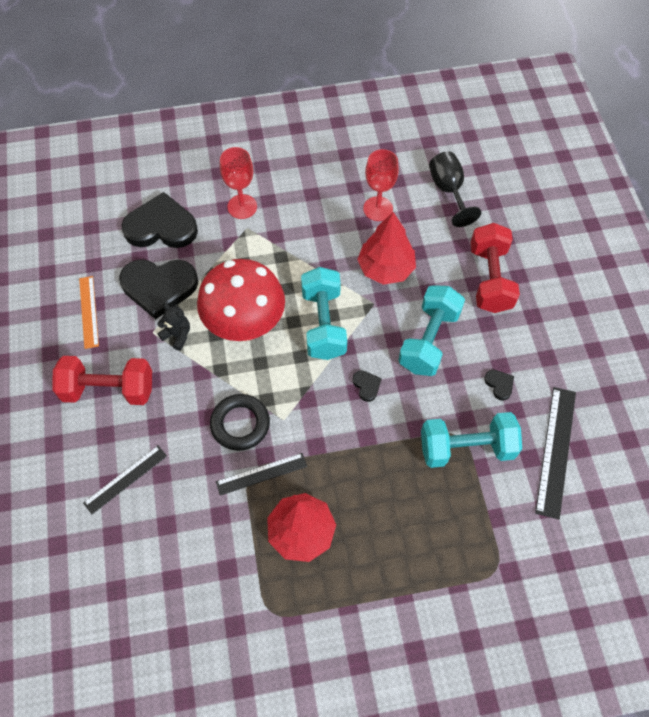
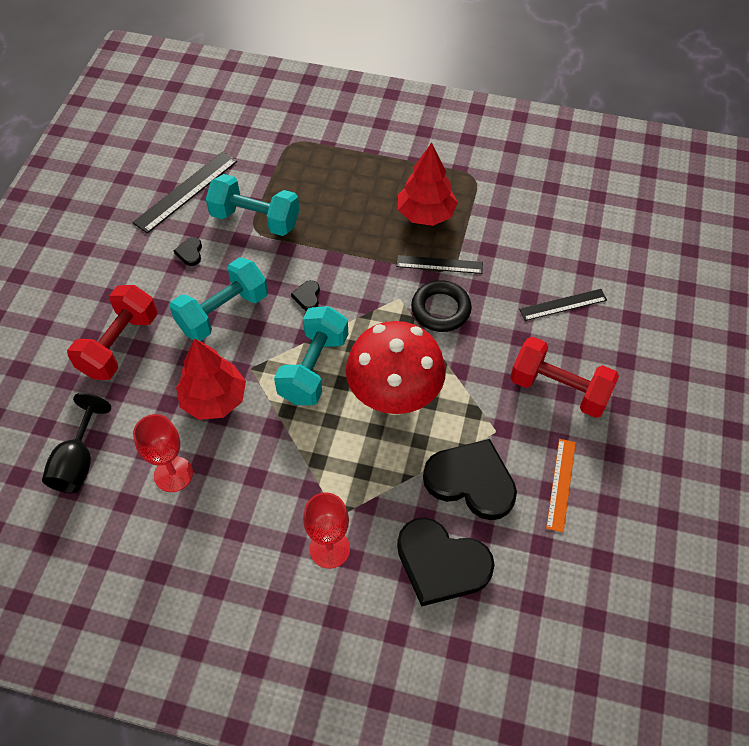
camera: 155 degrees left, 5 degrees down
(177, 335) = (470, 417): black teddy bear -> none

